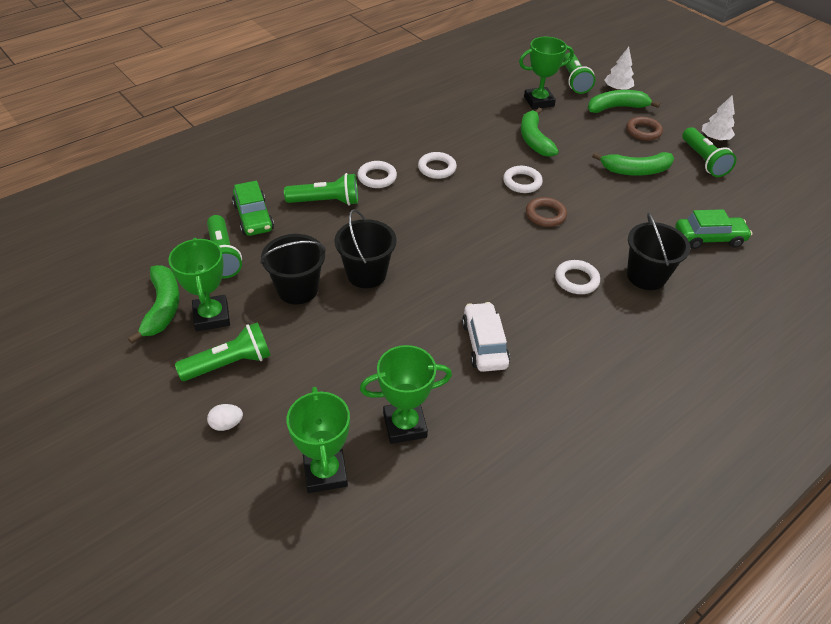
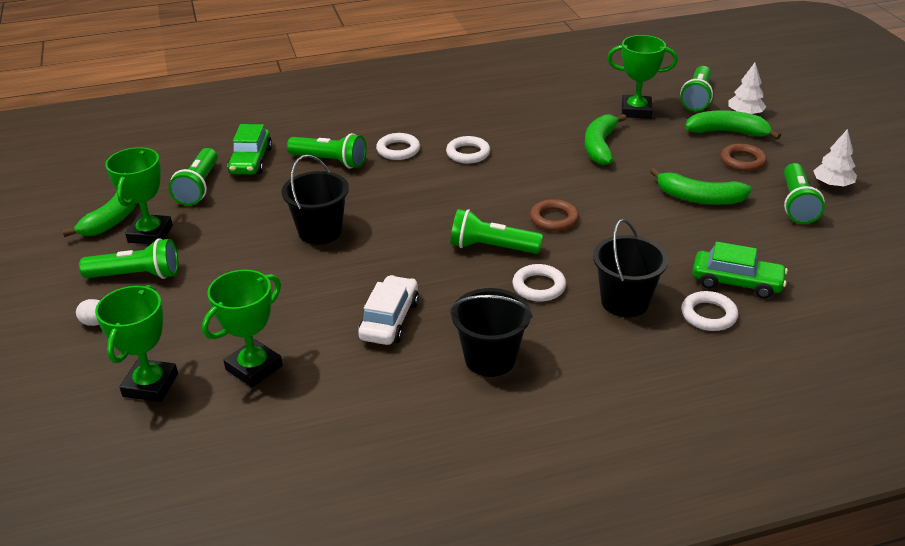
camera: 25 degrees right, 10 degrees down
(297, 289) = (244, 230): black bucket -> black bucket (490, 359)
(405, 425) = (254, 368): green trophy -> green trophy turned 60 degrees counterclockwise
(517, 253) = (492, 247): none -> green flashlight
(522, 182) = (552, 184): white ring -> white ring (708, 315)

